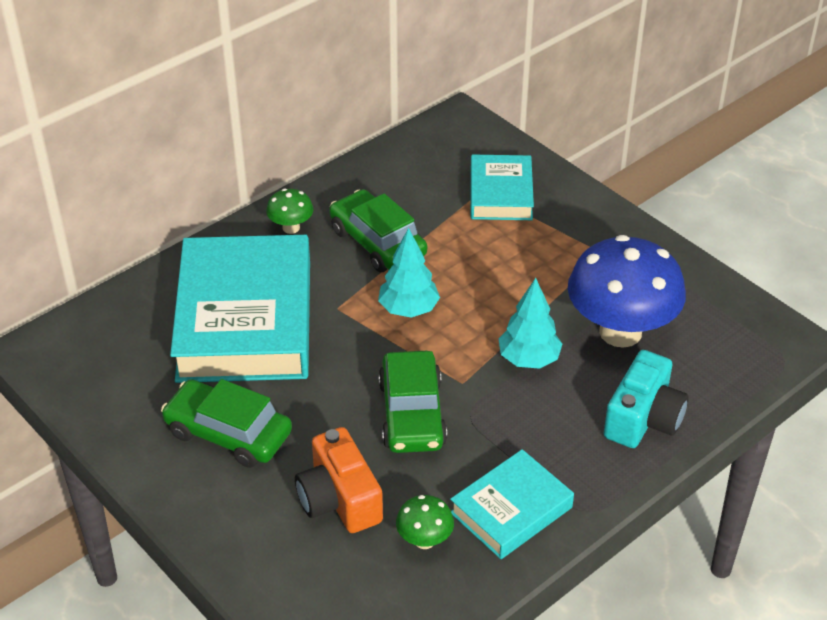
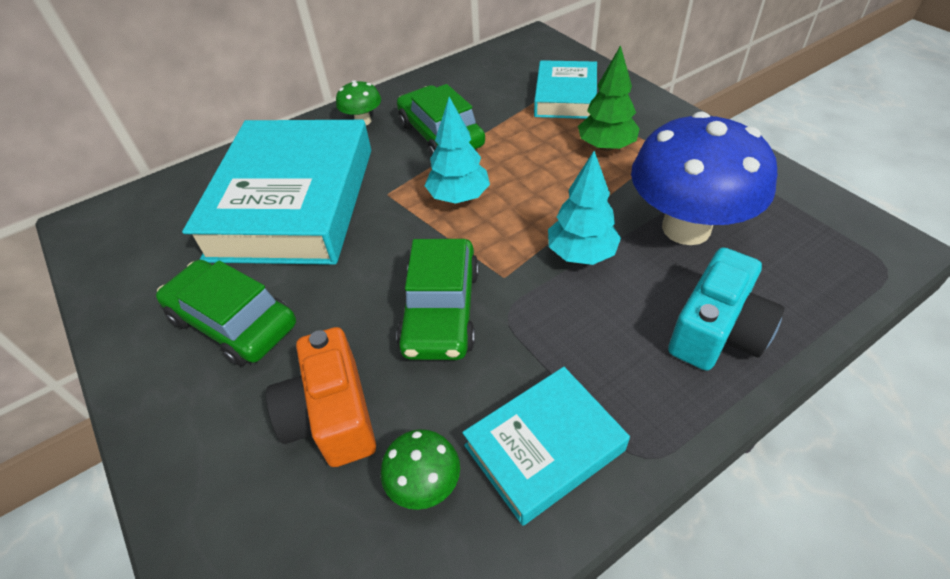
camera: 10 degrees right, 5 degrees up
(545, 252) = (606, 147): none -> green tree

